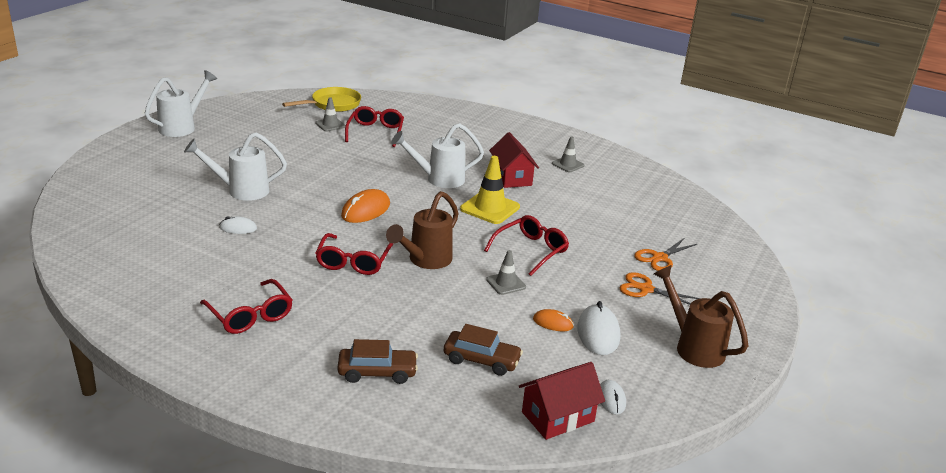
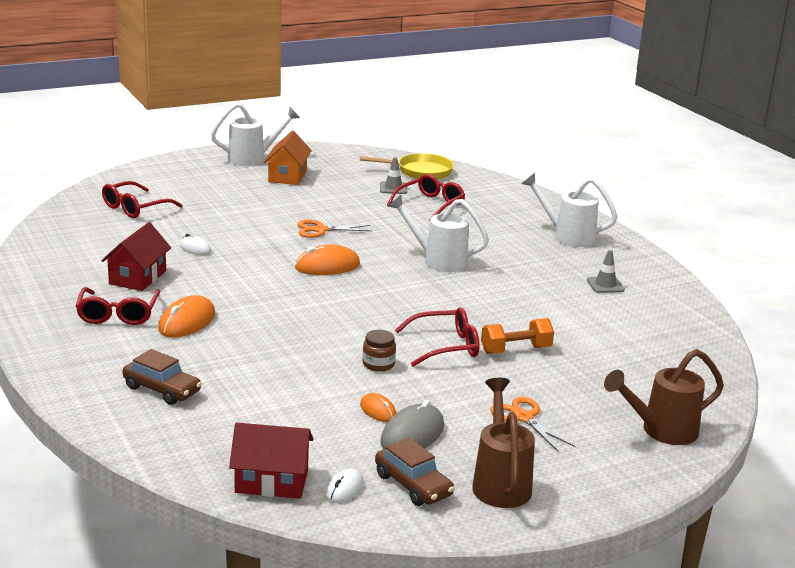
camera: 35 degrees right, 5 degrees down
(232, 136) = (287, 176): none -> orange house
(241, 190) = (236, 221): white watering can -> white watering can (567, 236)
(318, 301) = (187, 322): none -> orange mouse
(353, 262) = (258, 302): red glasses -> red glasses (135, 208)
(425, 261) = (326, 322): brown watering can -> brown watering can (661, 431)
(481, 360) = (265, 414): brown car -> brown car (413, 485)
(490, 208) = (456, 299): yellow traffic cone -> none
(506, 283) = (378, 364): grey traffic cone -> brown jar
(512, 177) = (521, 279): red house -> red house (138, 277)
(577, 236) = (515, 350): none -> orange dumbbell
(598, 333) = (412, 434): white mouse -> grey mouse
(660, 258) = (584, 397): orange scissors -> orange scissors (320, 230)

